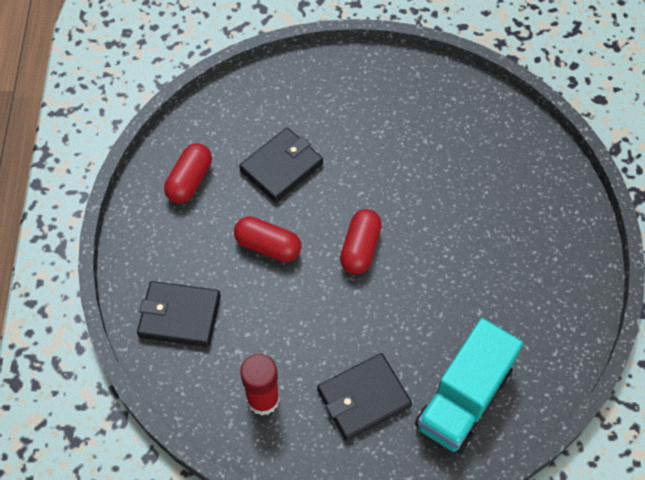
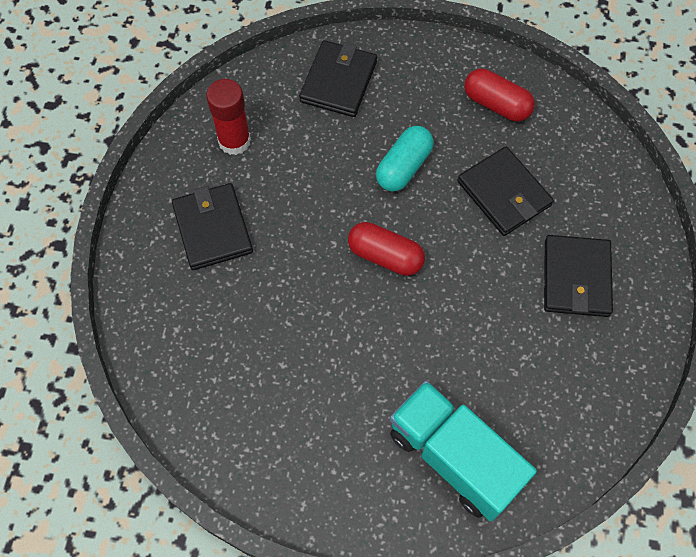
camera: 100 degrees right, 5 degrees up
(268, 246) = (403, 167): red capsule -> turquoise capsule
(350, 112) = (576, 278): none -> black wallet
(463, 398) = (187, 324): turquoise truck -> turquoise truck (454, 457)

